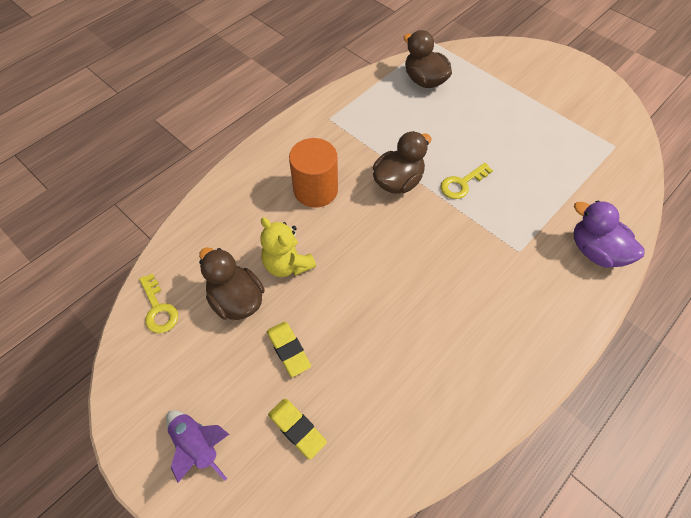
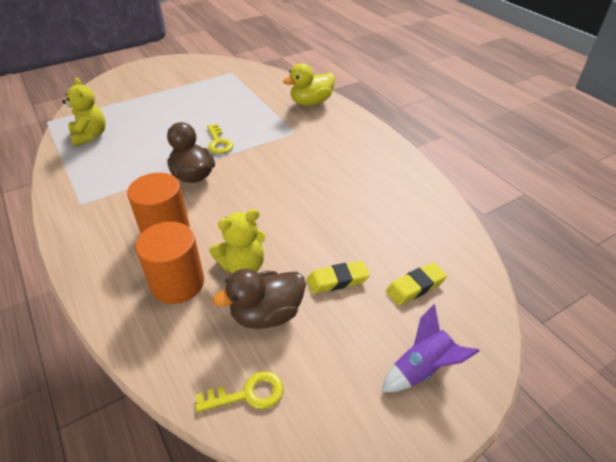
camera: 75 degrees left, 15 degrees down
(256, 222) = (177, 283): none -> orange cylinder
(424, 80) = (90, 136): brown duck -> yellow teddy bear
(596, 251) = (311, 102): purple duck -> yellow duck

